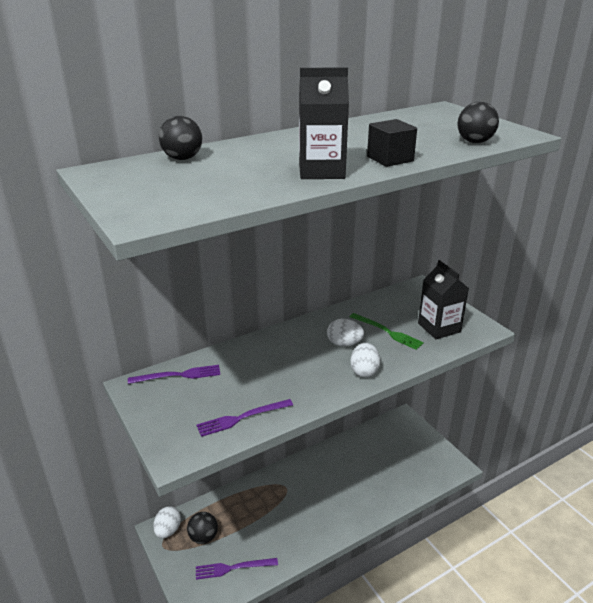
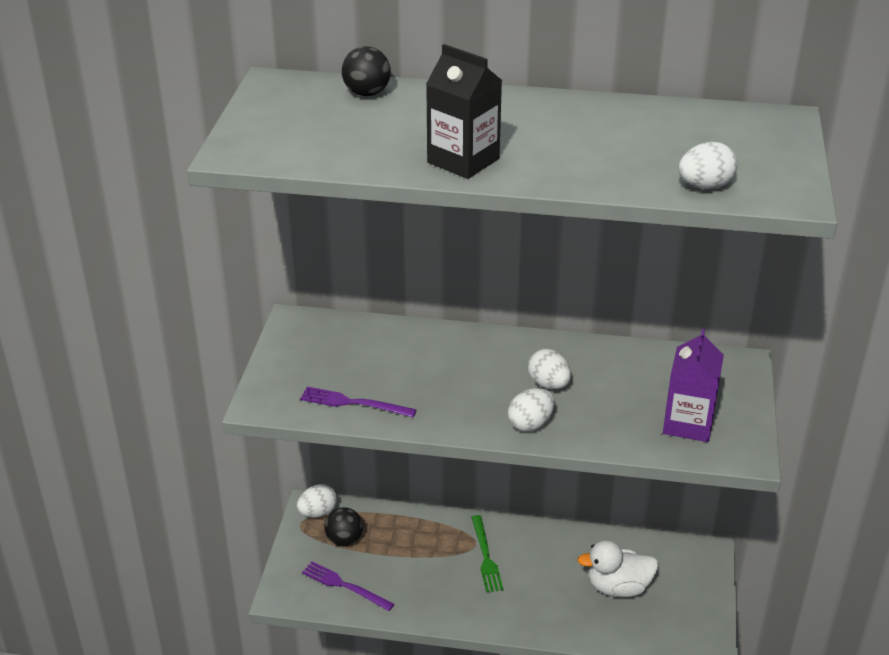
camera: 40 degrees right, 5 degrees up
(178, 375) = (344, 331): purple fork -> none
(384, 463) = (618, 587): none -> white duck
(387, 332) = (617, 396): green fork -> green fork (486, 556)
(390, 159) = (559, 172): black cube -> none
(439, 328) = (688, 423): black carton -> purple carton
(474, 142) = (705, 186): black ball -> white egg

